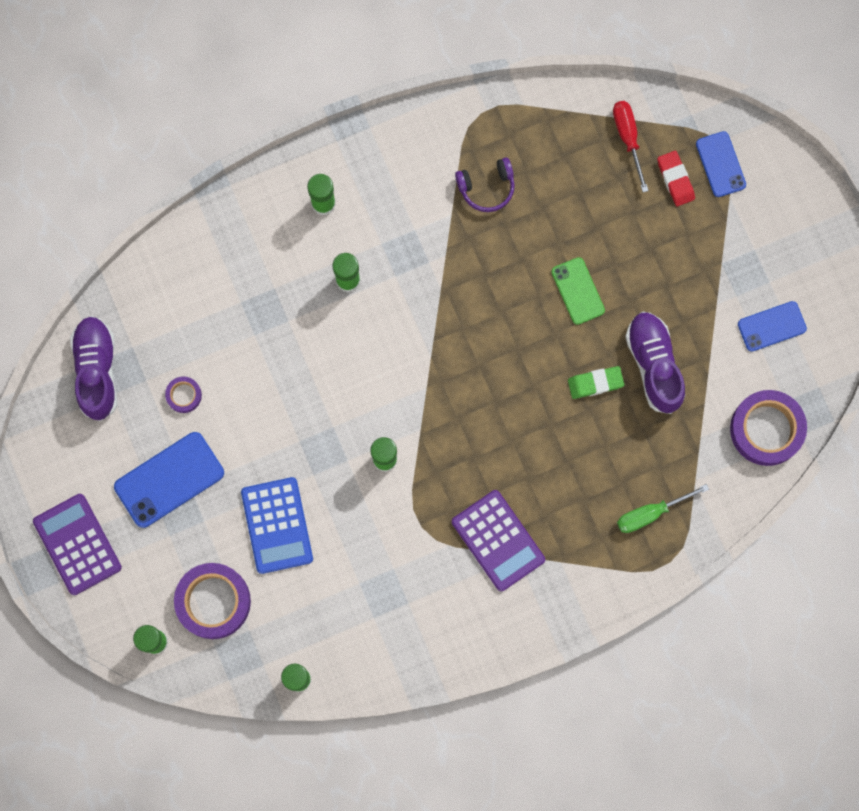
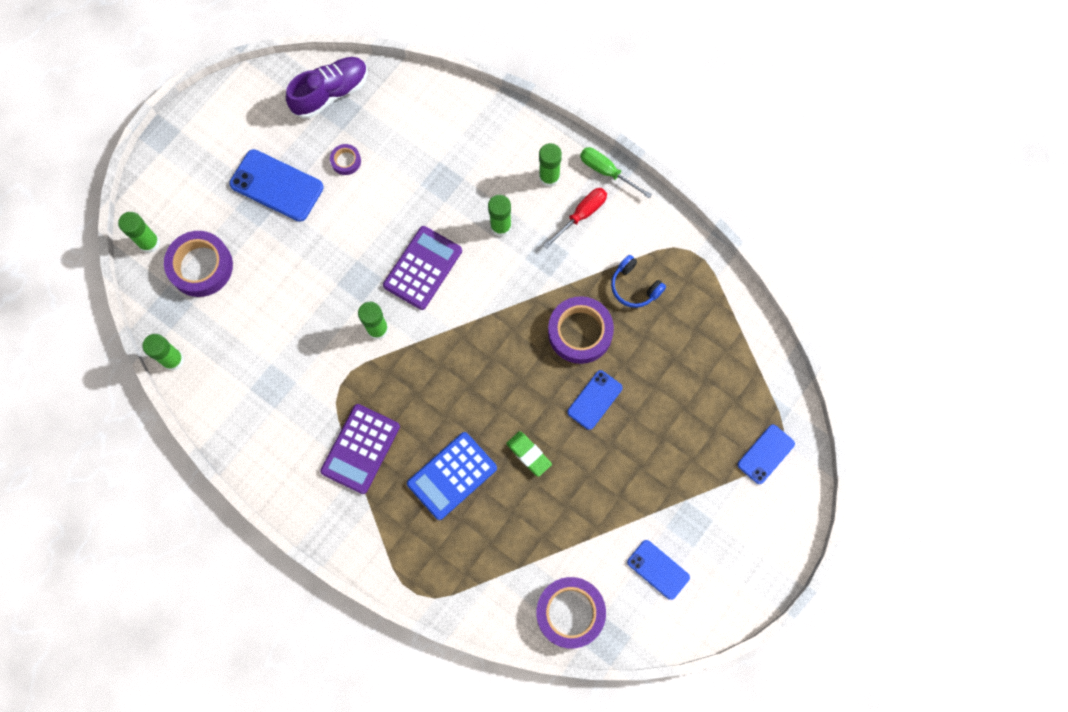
camera: 60 degrees right, 5 degrees down
(77, 544) = (194, 150): purple calculator -> purple calculator (422, 268)
(277, 525) = (283, 279): blue calculator -> blue calculator (452, 476)
(487, 187) = (634, 286): purple headphones -> blue headphones
(502, 266) = (580, 332): none -> purple tape
(578, 291) = (595, 400): green phone -> blue phone
(628, 138) = (741, 370): red screwdriver -> red screwdriver (582, 215)
(650, 513) = (448, 556): green screwdriver -> green screwdriver (606, 171)
(654, 365) = (570, 492): purple shoe -> none
(675, 179) = (731, 425): red eraser -> none

